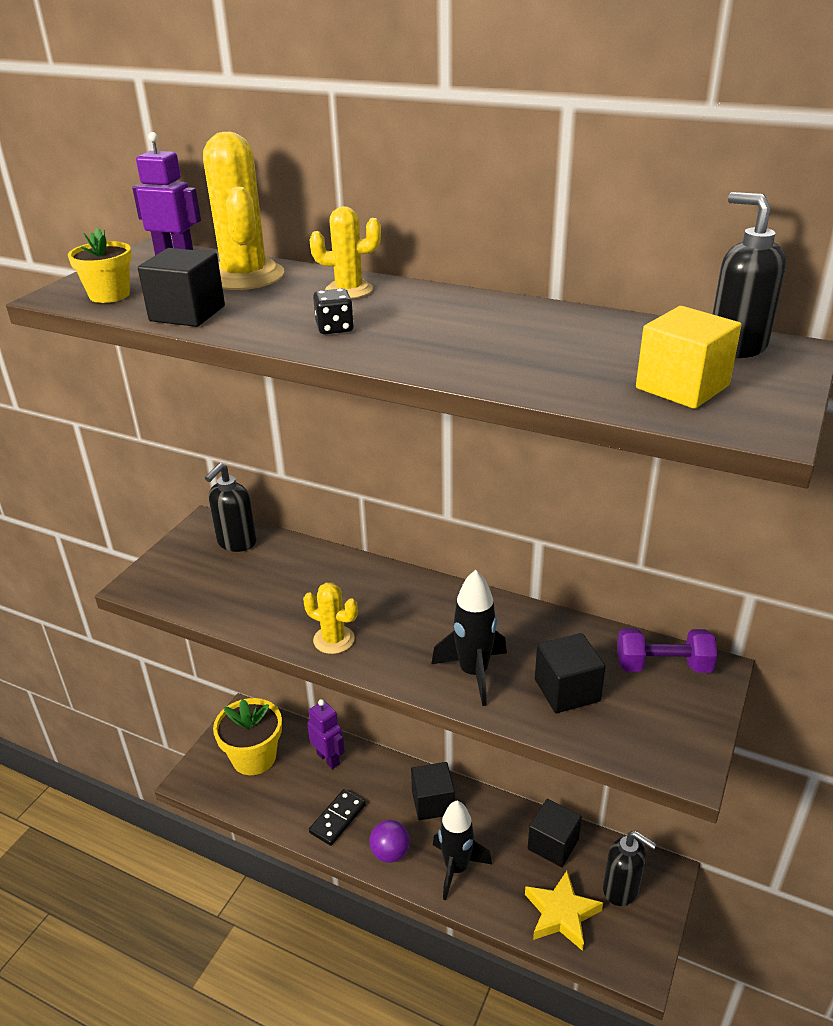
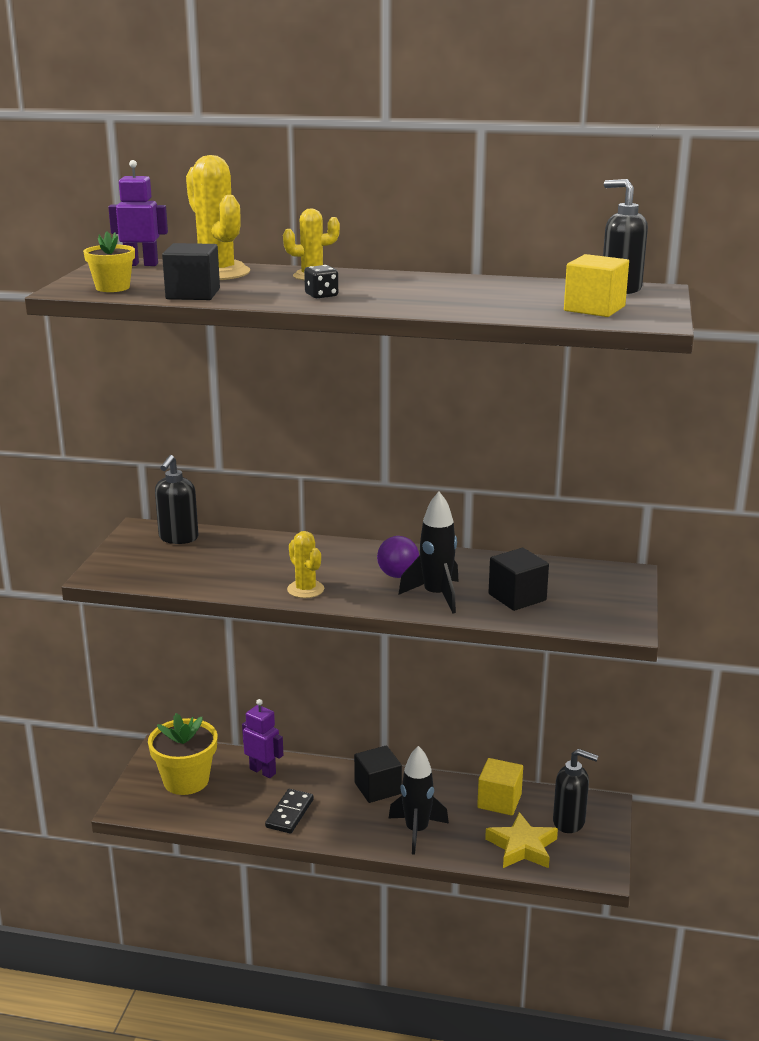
camera: 15 degrees left, 10 degrees down
(334, 640) = (305, 589): yellow cactus -> yellow cactus turned 45 degrees clockwise
(390, 853) = (350, 830): purple ball -> purple ball (398, 575)
(553, 844) = (499, 801): black cube -> yellow cube
(663, 666) = (587, 575): purple dumbbell -> none

